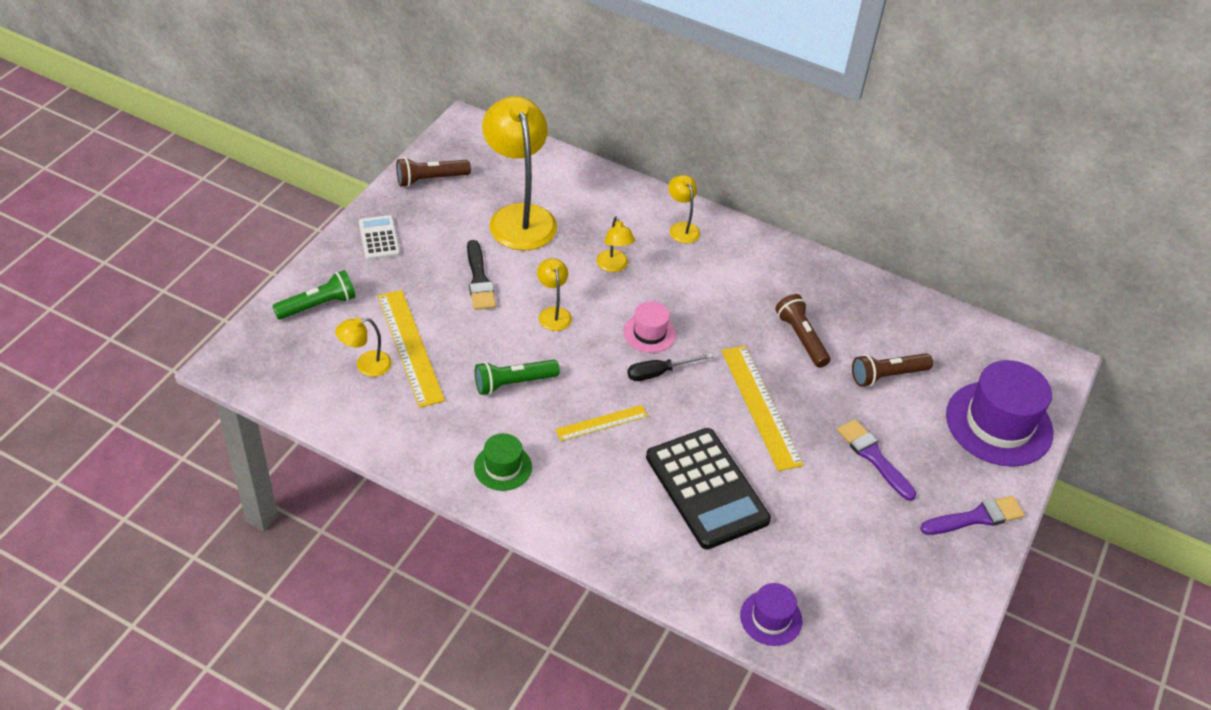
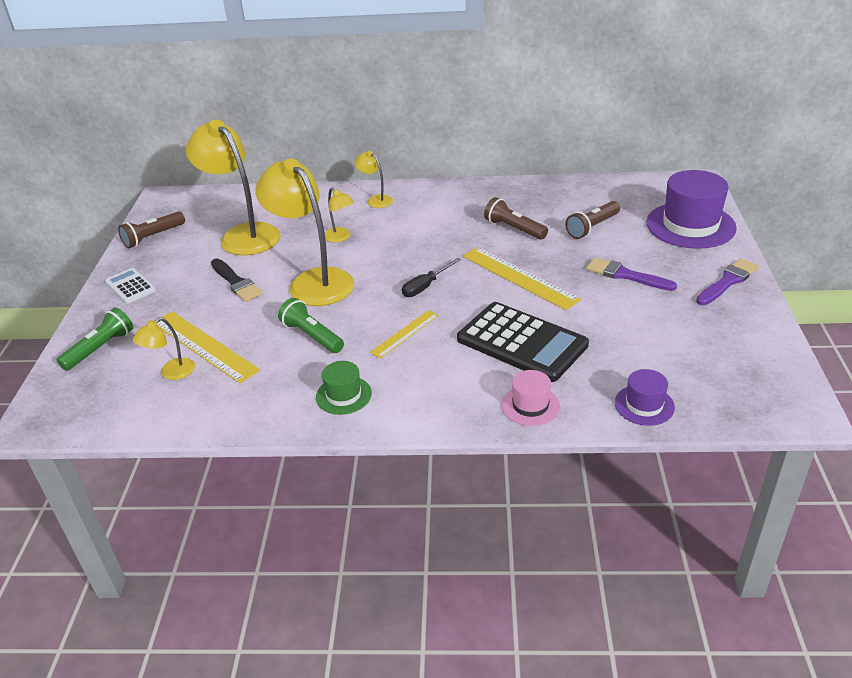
camera: 20 degrees left, 10 degrees down
(513, 383) = (312, 336): green flashlight -> green flashlight turned 90 degrees clockwise
(553, 313) = (313, 281): yellow lamp -> yellow lamp, size x2.18
(649, 333) = (399, 266): pink hat -> pink hat (530, 405)

